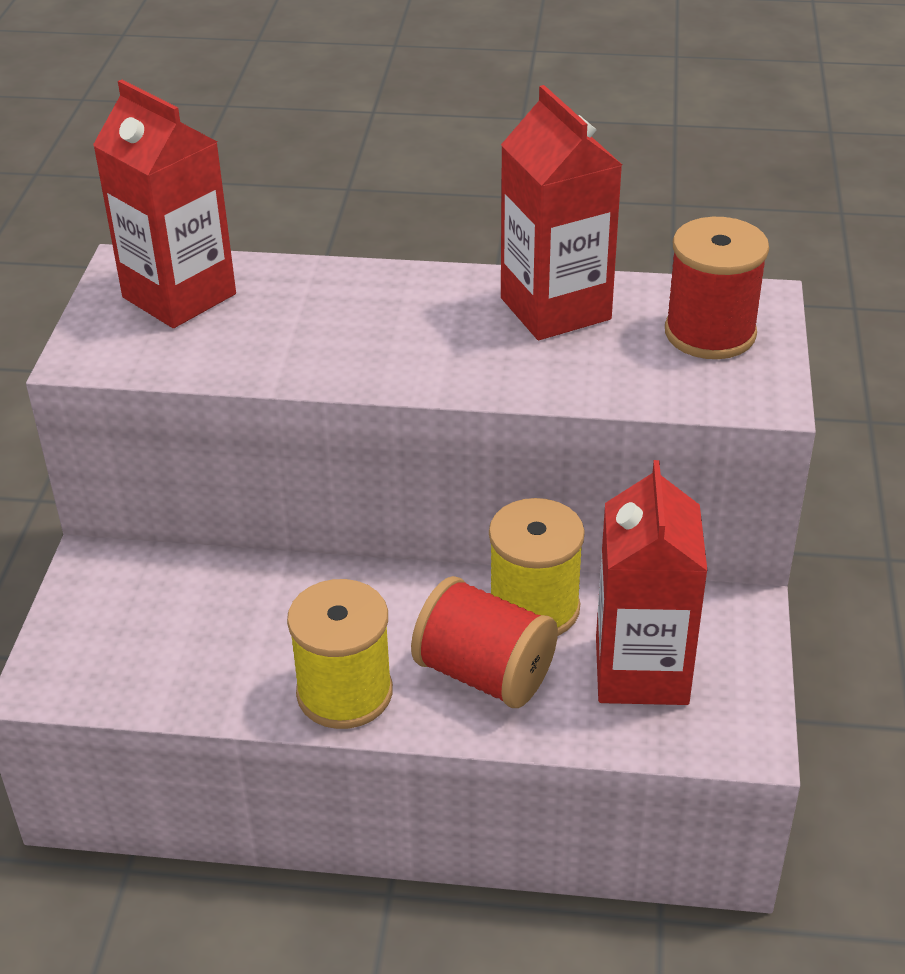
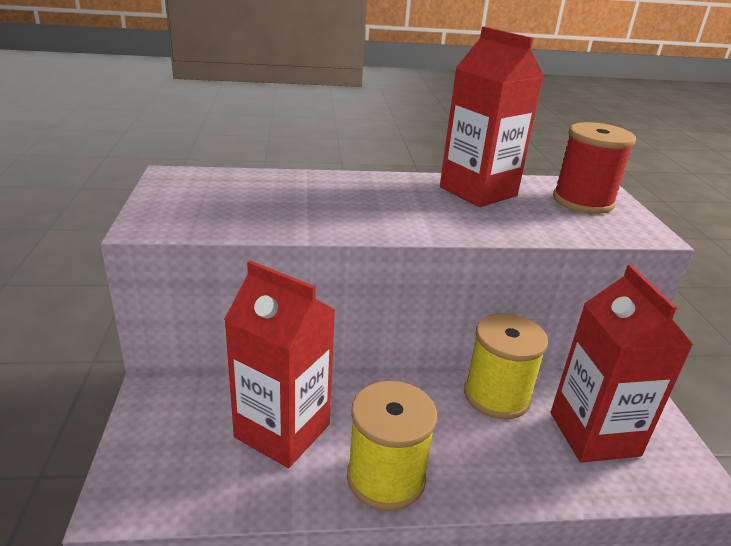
camera: 15 degrees left, 10 degrees down
(179, 296) = (215, 189): red carton -> red carton (282, 431)
(484, 673) = (486, 449): red spool -> none

